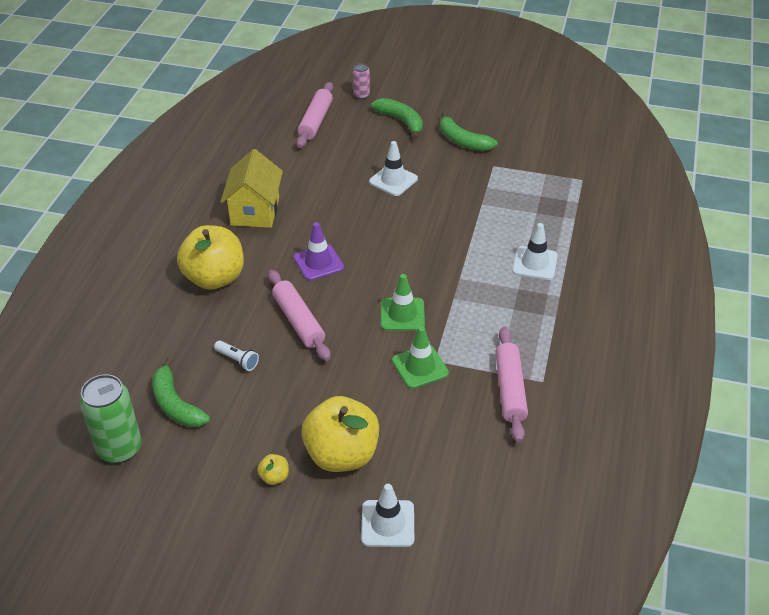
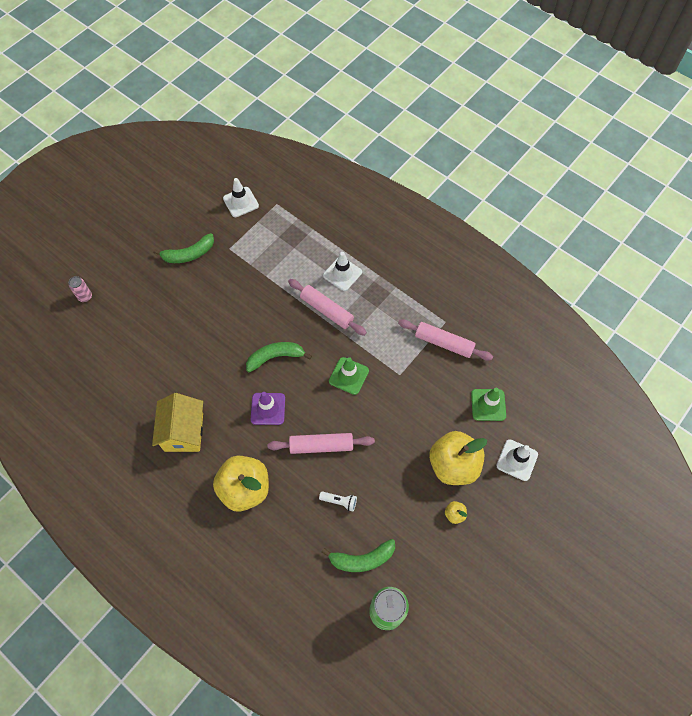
camera: 65 degrees left, 20 degrees up
(237, 360) = (339, 501): white flashlight -> white flashlight turned 45 degrees clockwise
(255, 211) = (183, 432): yellow house -> yellow house turned 60 degrees clockwise
(315, 121) = (97, 344): pink rolling pin -> pink rolling pin (327, 310)
(393, 180) = (206, 320): white traffic cone -> white traffic cone (241, 202)
(401, 121) = (138, 283): green banana -> green banana (275, 357)
(420, 367) = (401, 386): green traffic cone -> green traffic cone (488, 405)

